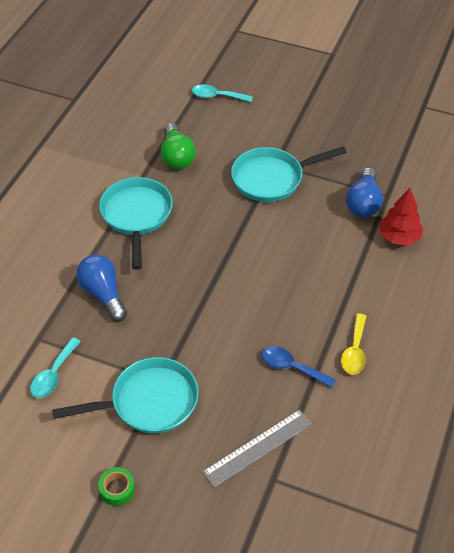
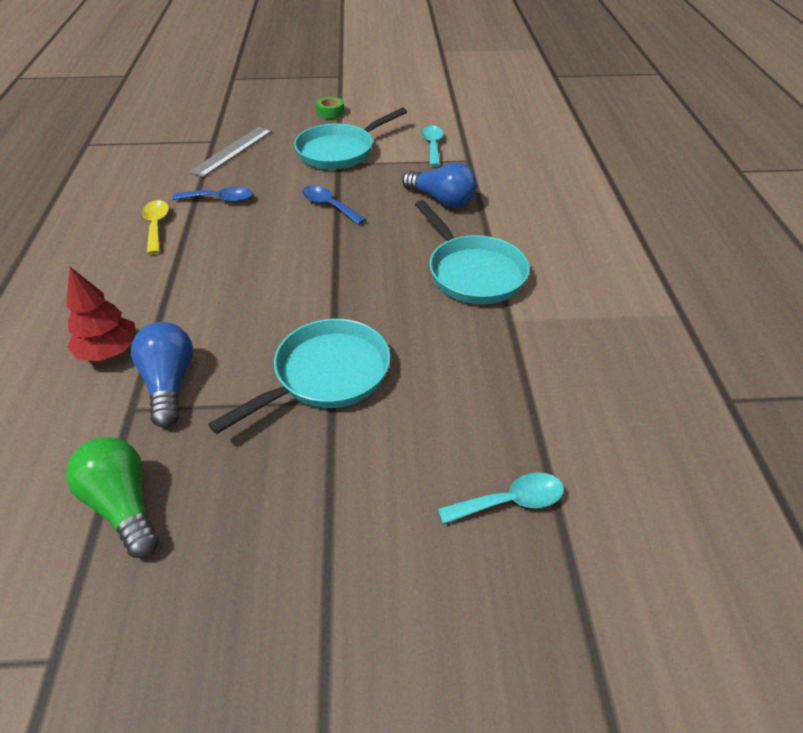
camera: 155 degrees right, 5 degrees down
(177, 156) = (487, 361): green light bulb -> green light bulb (123, 505)
(200, 322) = (329, 206): none -> blue spoon

